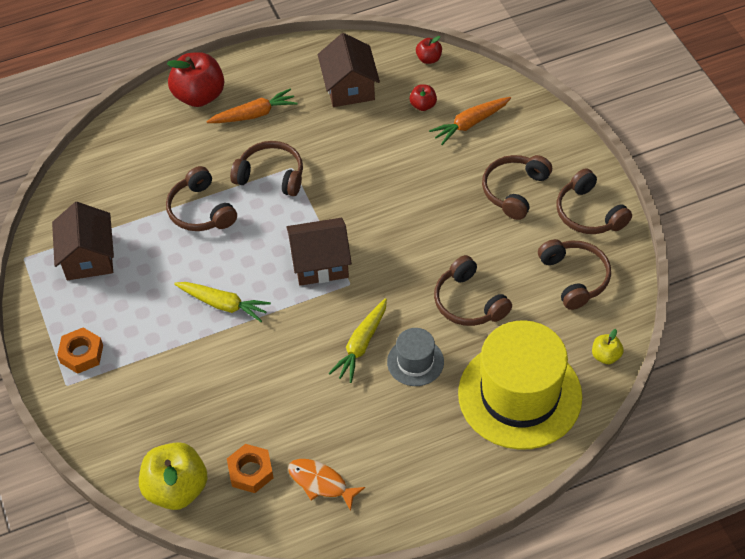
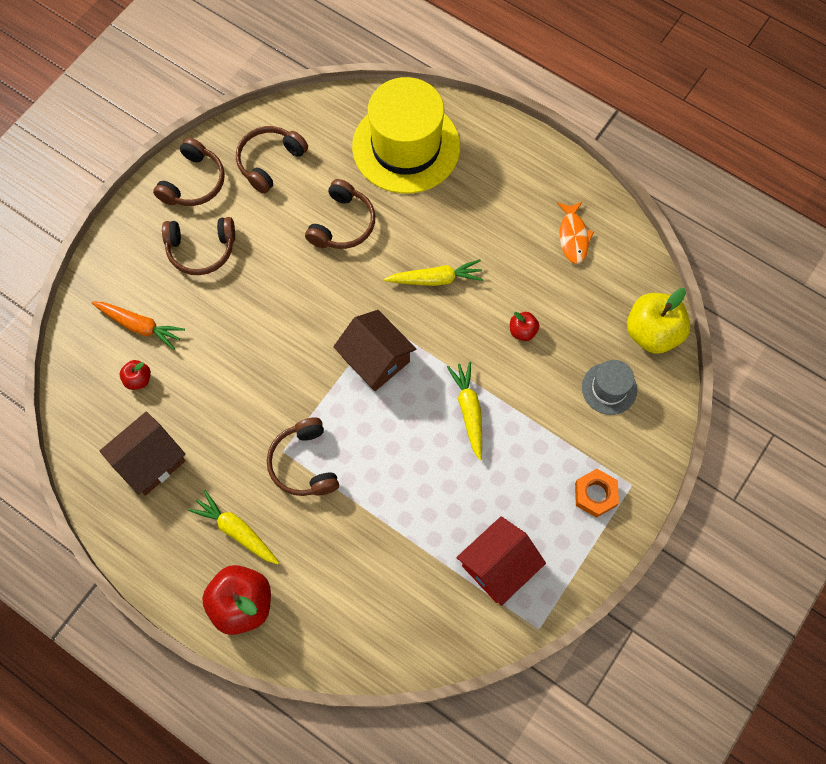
camera: 125 degrees left, 15 degrees up
(88, 257) = (498, 566): brown house -> red house
(200, 210) = (383, 500): brown headphones -> none
(250, 471) = (600, 290): orange nut -> none
(254, 114) = (236, 531): orange carrot -> yellow carrot
(415, 362) = (425, 232): grey hat -> grey hat (609, 388)
(429, 59) = (71, 409): red apple -> red apple (522, 331)
(606, 356) = (332, 108): yellow apple -> none

